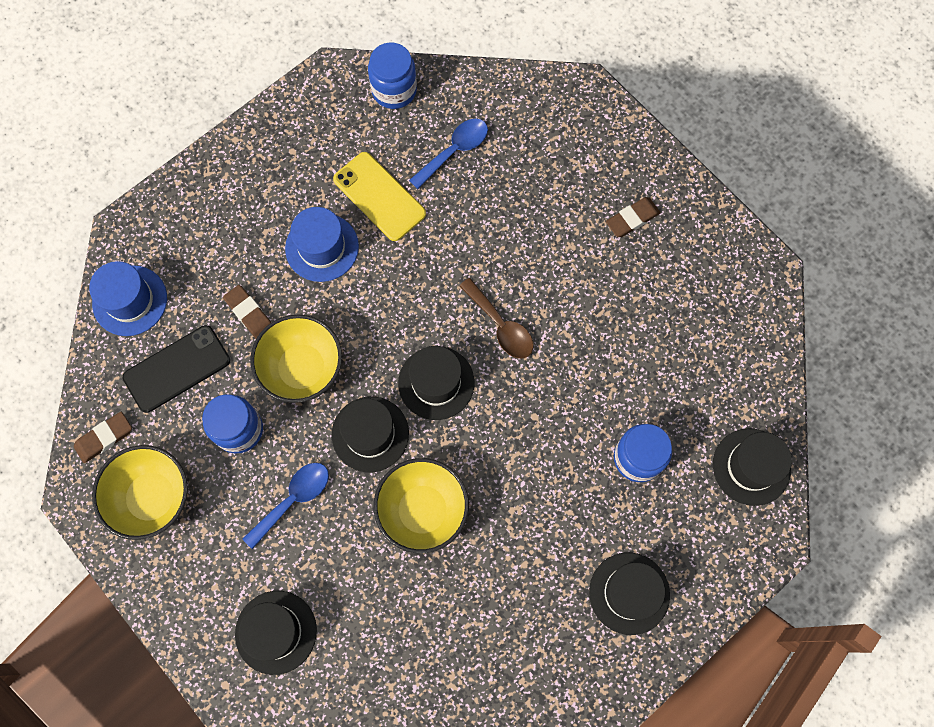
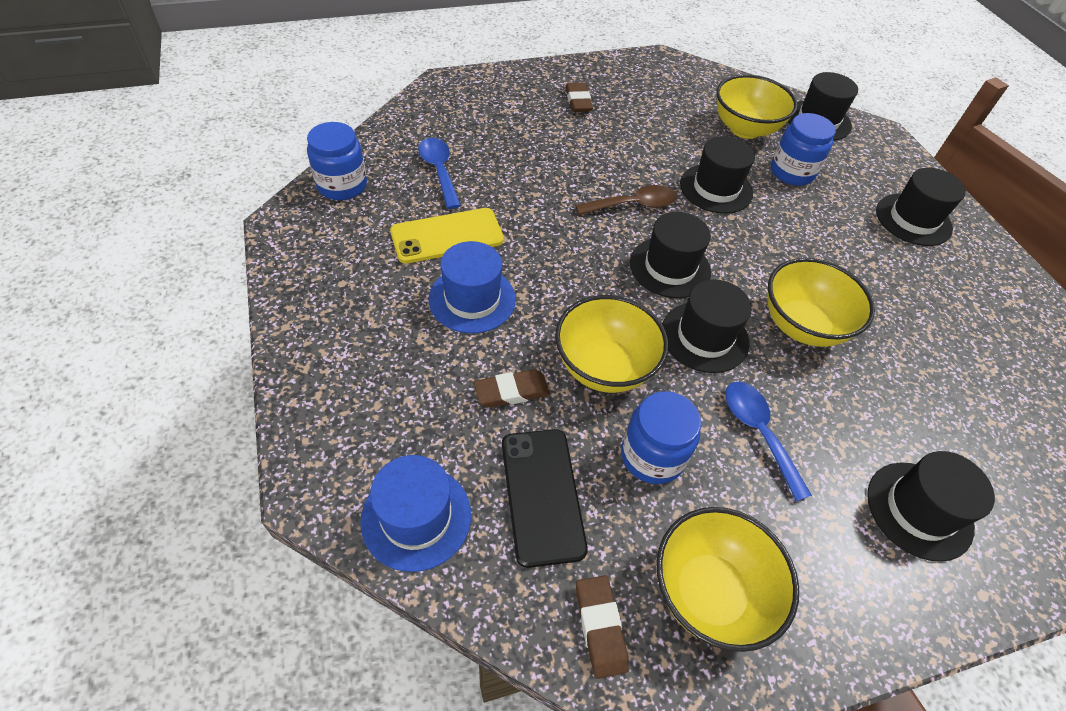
camera: 70 degrees left, 20 degrees down
(567, 391) = (716, 188): none -> black hat
(686, 393) = (745, 129): none -> yellow bowl

